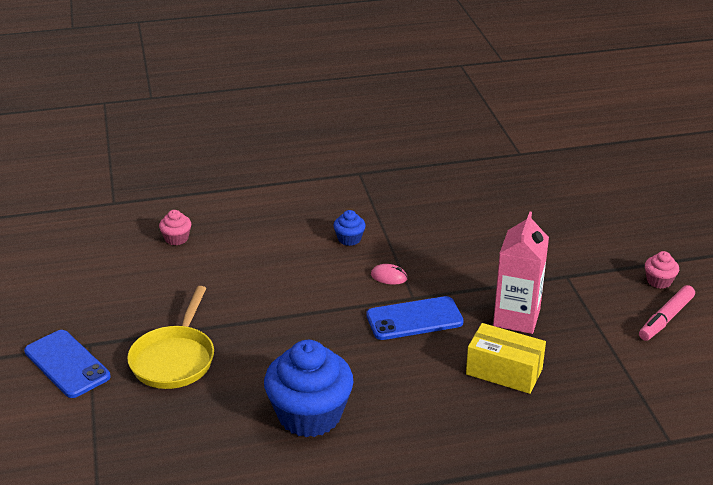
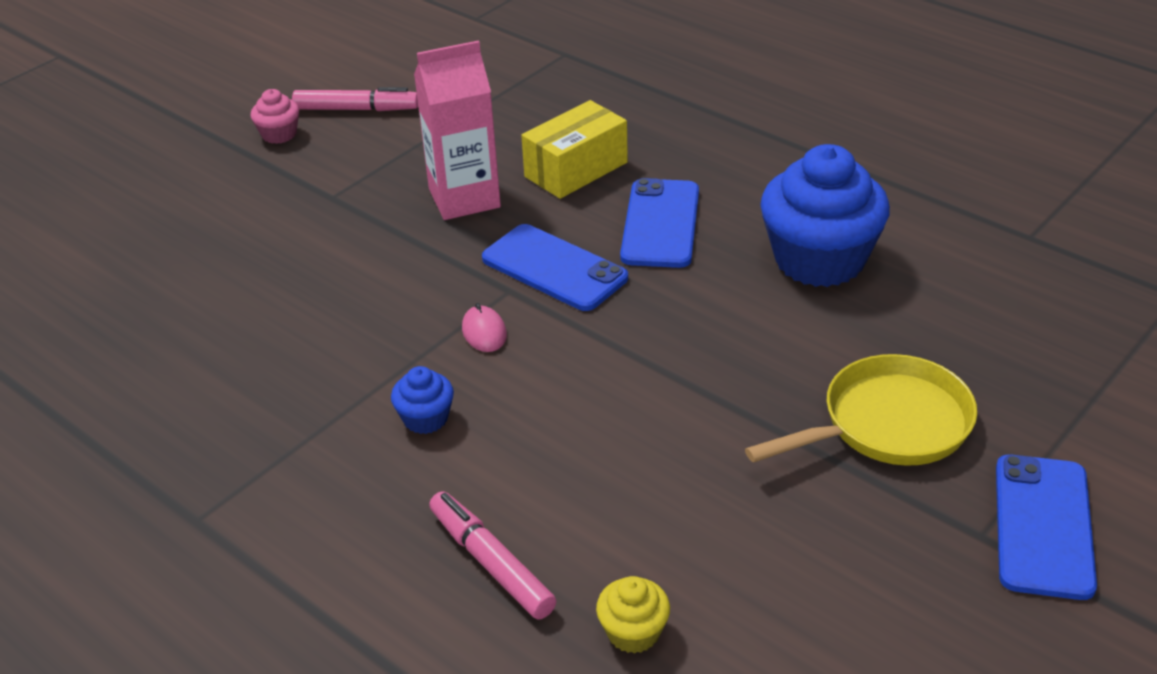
camera: 125 degrees left, 5 degrees up
(176, 238) = (633, 632): pink cupcake -> yellow cupcake
(250, 223) = (491, 563): none -> pink marker
(411, 375) = (661, 224): none -> blue phone
(504, 371) = (576, 169): yellow box -> yellow box turned 60 degrees clockwise

